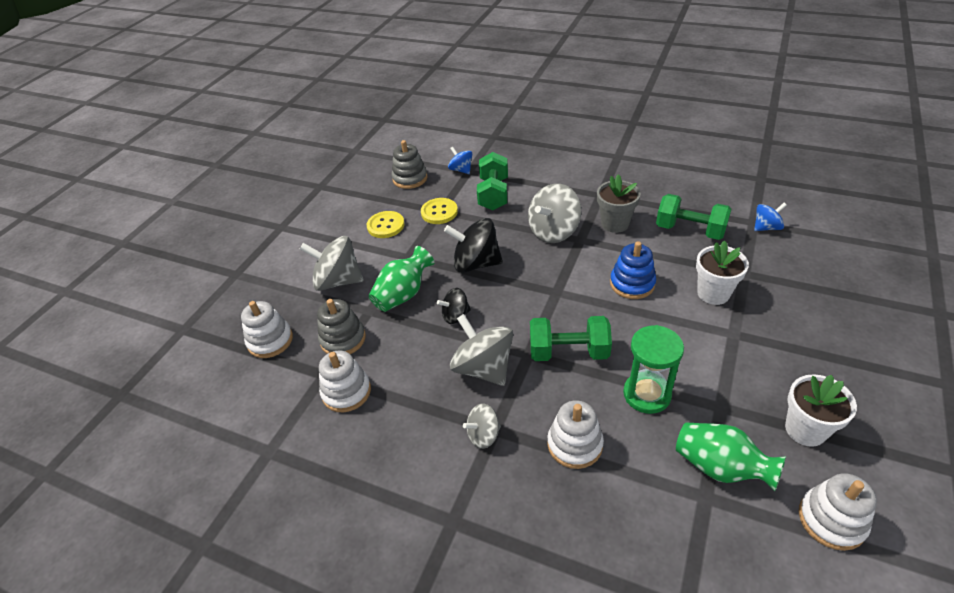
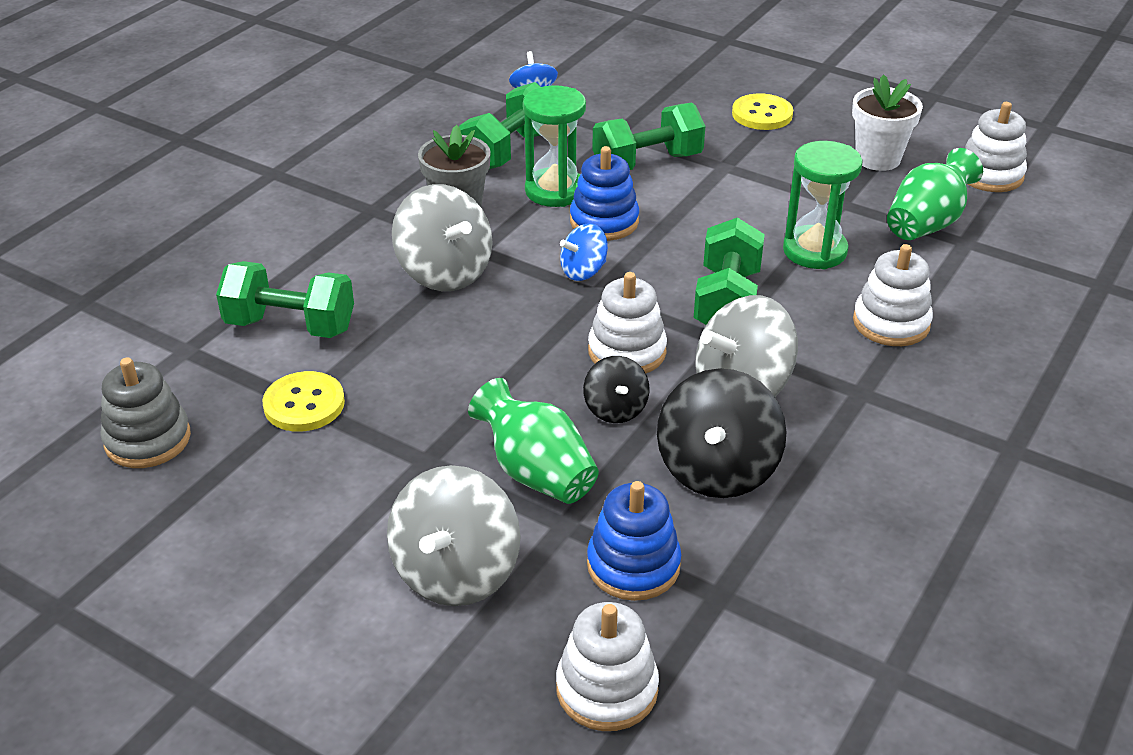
camera: 85 degrees left, 5 degrees down
(343, 339) = (633, 565): grey stacking toy -> blue stacking toy
(346, 392) = (767, 561): white stacking toy -> white stacking toy (627, 352)
(386, 226) = (303, 488): yellow button -> yellow button (762, 114)
(461, 170) = (173, 359): blue spinning top -> blue spinning top (583, 271)
(476, 263) = (488, 371): black spinning top -> black spinning top (717, 470)
(483, 435) = (871, 404): grey spinning top -> none
(655, 257) = (555, 191): none -> green hourglass
(713, 293) = (647, 163): white flower pot -> green dumbbell

